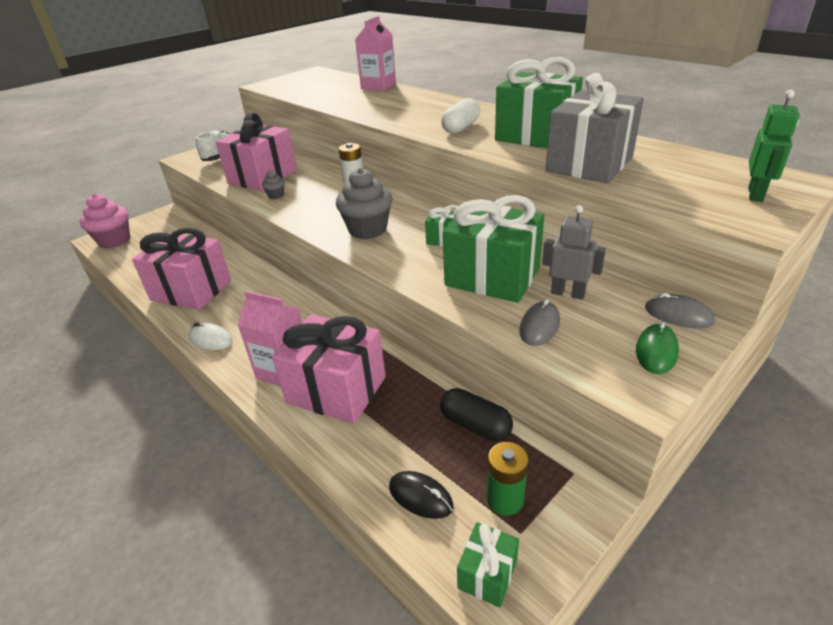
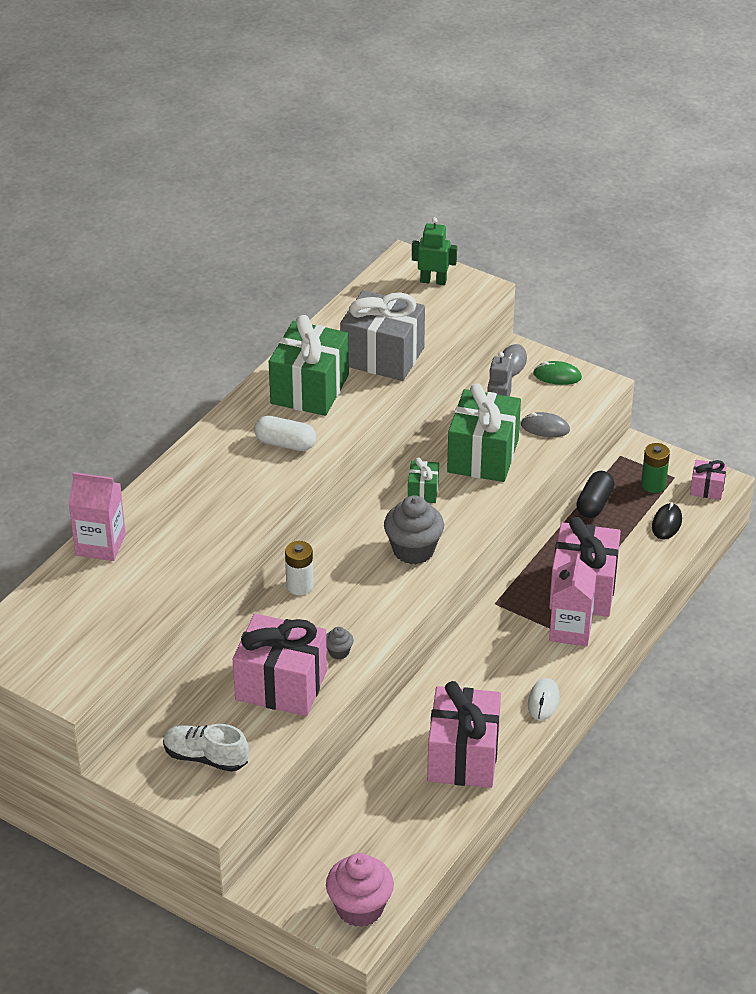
camera: 105 degrees left, 5 degrees up
(487, 574) = (707, 489): green gift -> pink gift

